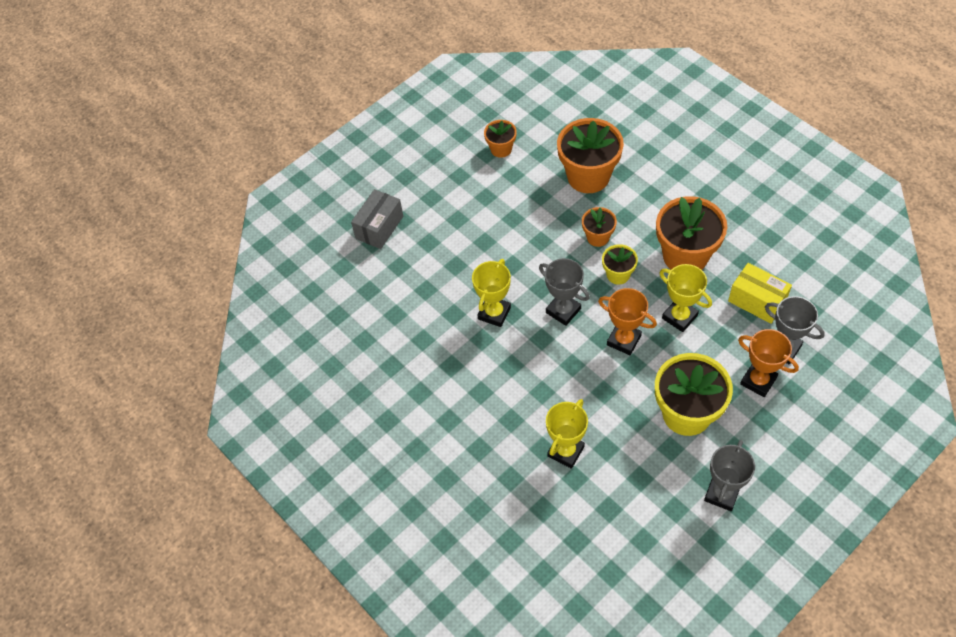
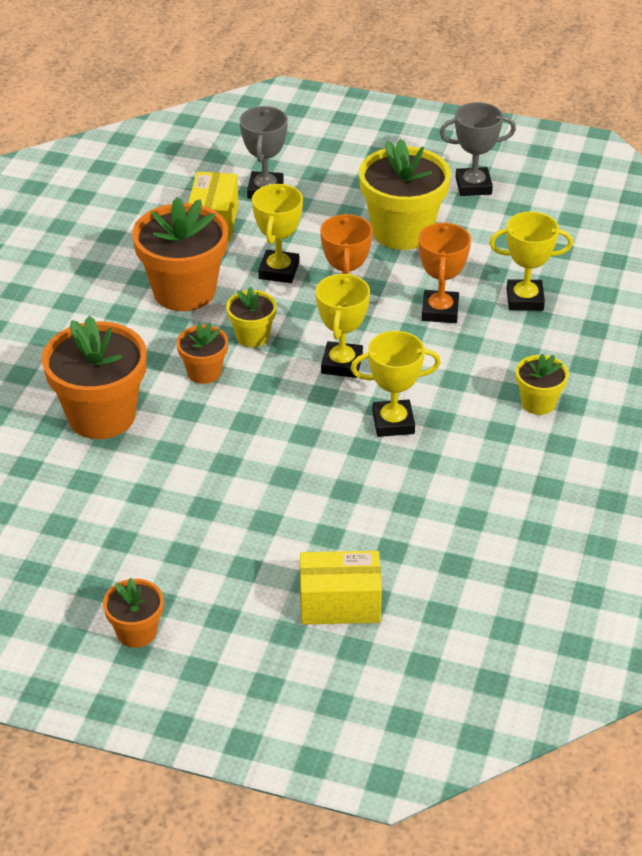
camera: 125 degrees left, 15 degrees down
(379, 227) = (340, 603): grey box -> yellow box
(461, 401) = (538, 403): none -> yellow flower pot
(501, 149) = (100, 526): orange flower pot -> orange flower pot (136, 632)
(563, 310) = (342, 364): grey trophy -> yellow trophy
(758, 381) = (320, 196): orange trophy -> orange trophy (440, 311)

